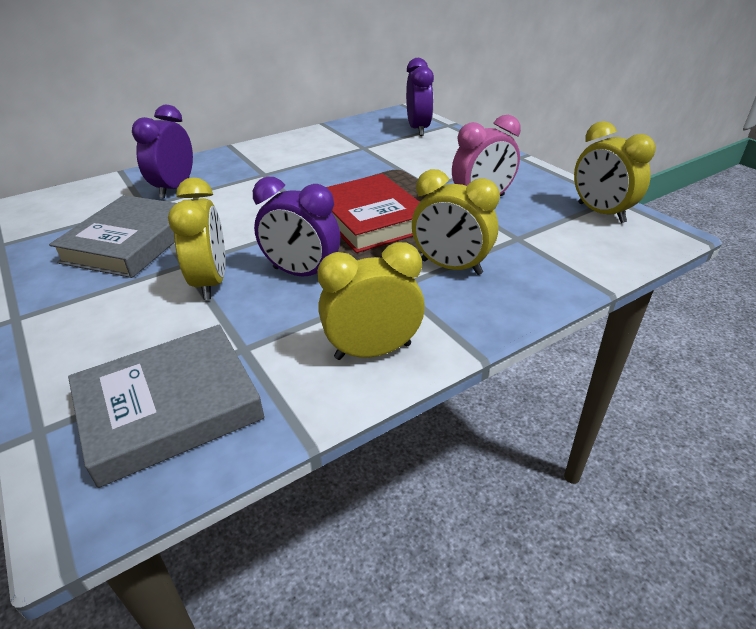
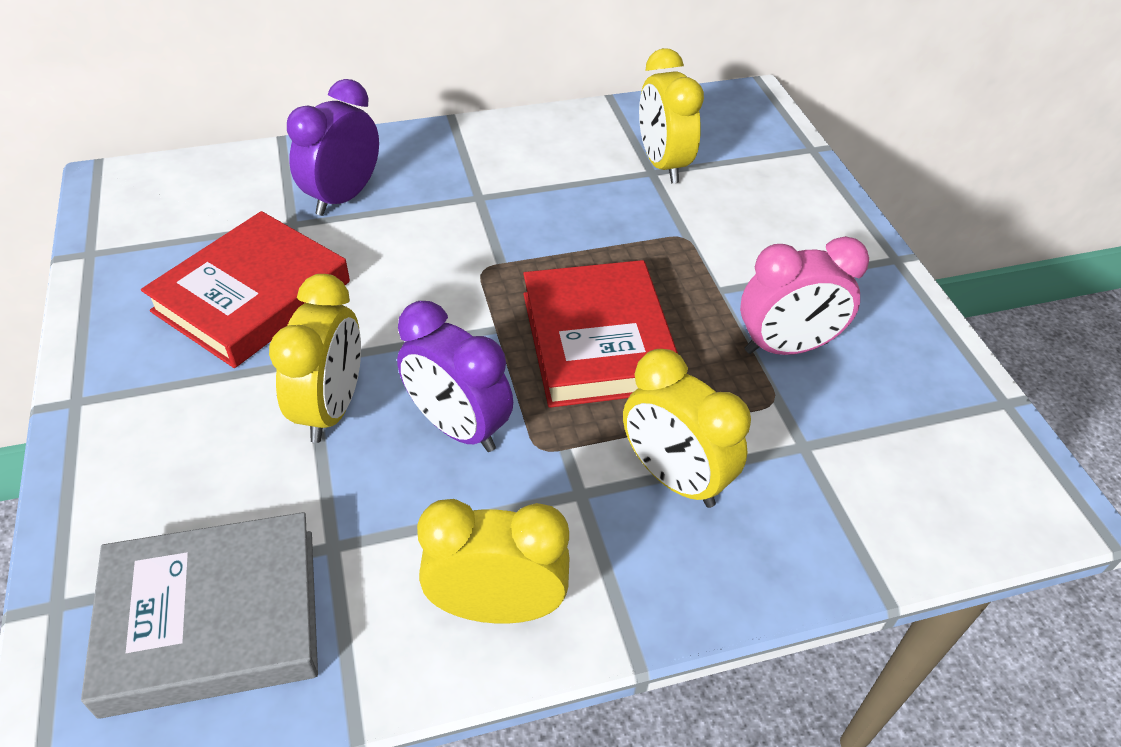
camera: 15 degrees right, 10 degrees up
(131, 242) = (252, 296): grey book -> red book
(418, 129) = (758, 148): purple clock -> none
(601, 213) = (967, 428): yellow clock -> yellow clock (662, 164)

